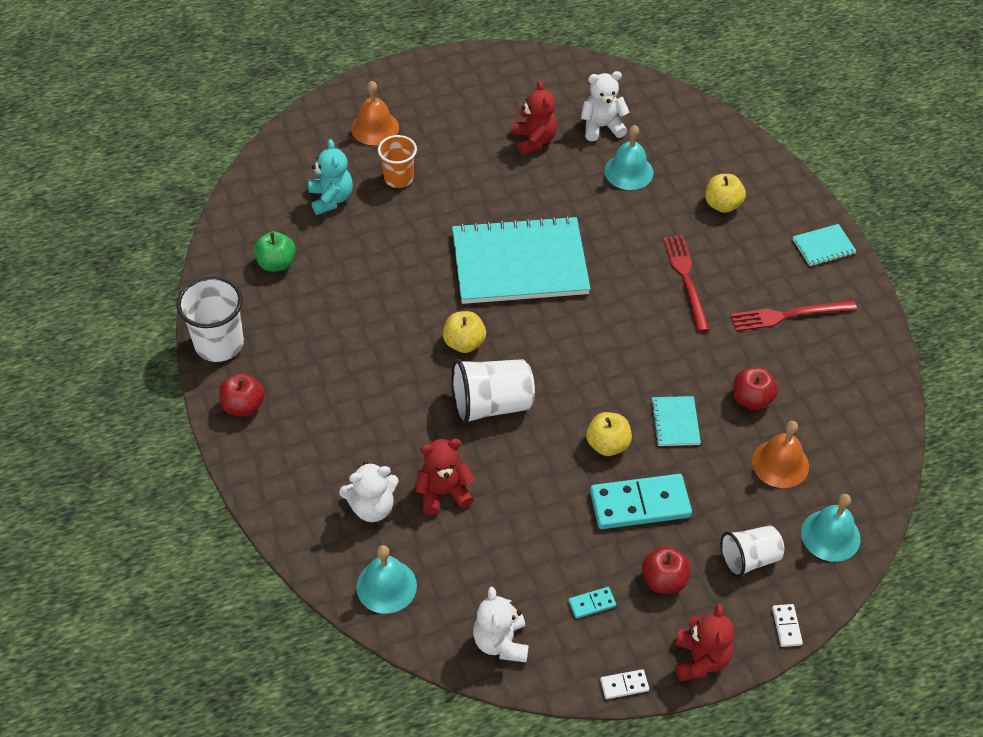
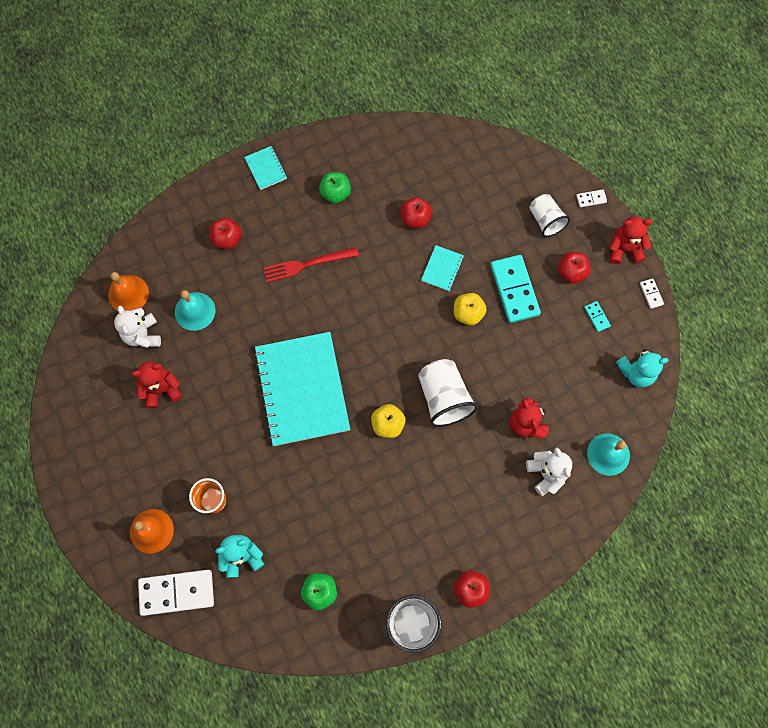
camera: 95 degrees left, 20 degrees up
(305, 145) = (177, 592): none -> white domino
(501, 642) = (636, 372): white teddy bear -> turquoise teddy bear
(675, 422) = (442, 269): turquoise notebook -> turquoise notebook turned 60 degrees counterclockwise
(722, 205) = (227, 239): yellow apple -> red apple
(780, 463) = (467, 201): orange bell -> orange bell (128, 294)
(788, 315) = (335, 193): red fork -> green apple
(830, 535) = (519, 172): turquoise bell -> none

